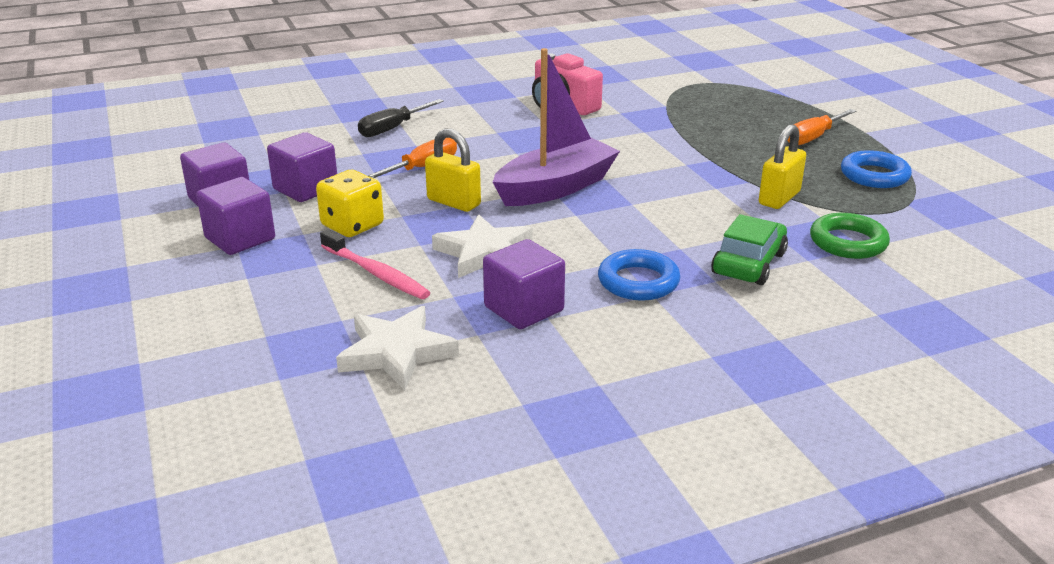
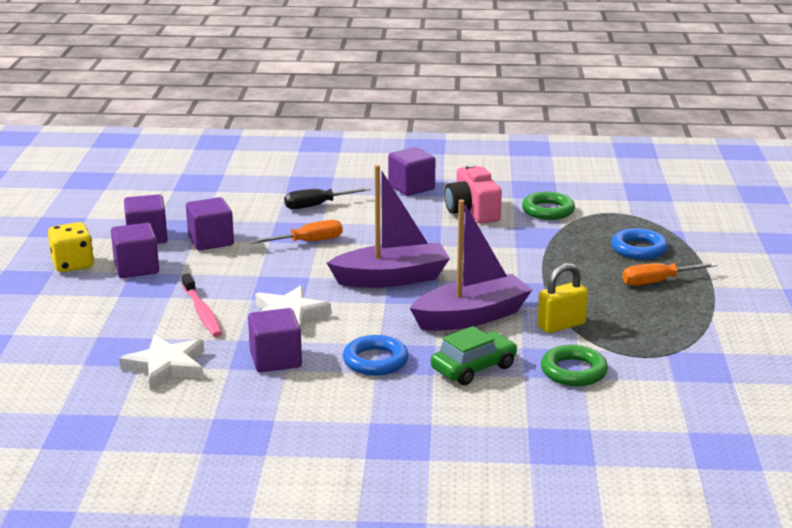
camera: 25 degrees right, 5 degrees down
(352, 225) = (217, 275): yellow dice -> yellow dice (72, 264)
(453, 202) = (304, 273): yellow padlock -> none
(475, 94) = (411, 187): none -> purple cube
(634, 92) = (548, 210): none -> green ring
(683, 209) = (471, 317): none -> purple boat
(874, 175) = (669, 325): blue ring -> blue ring (638, 249)

